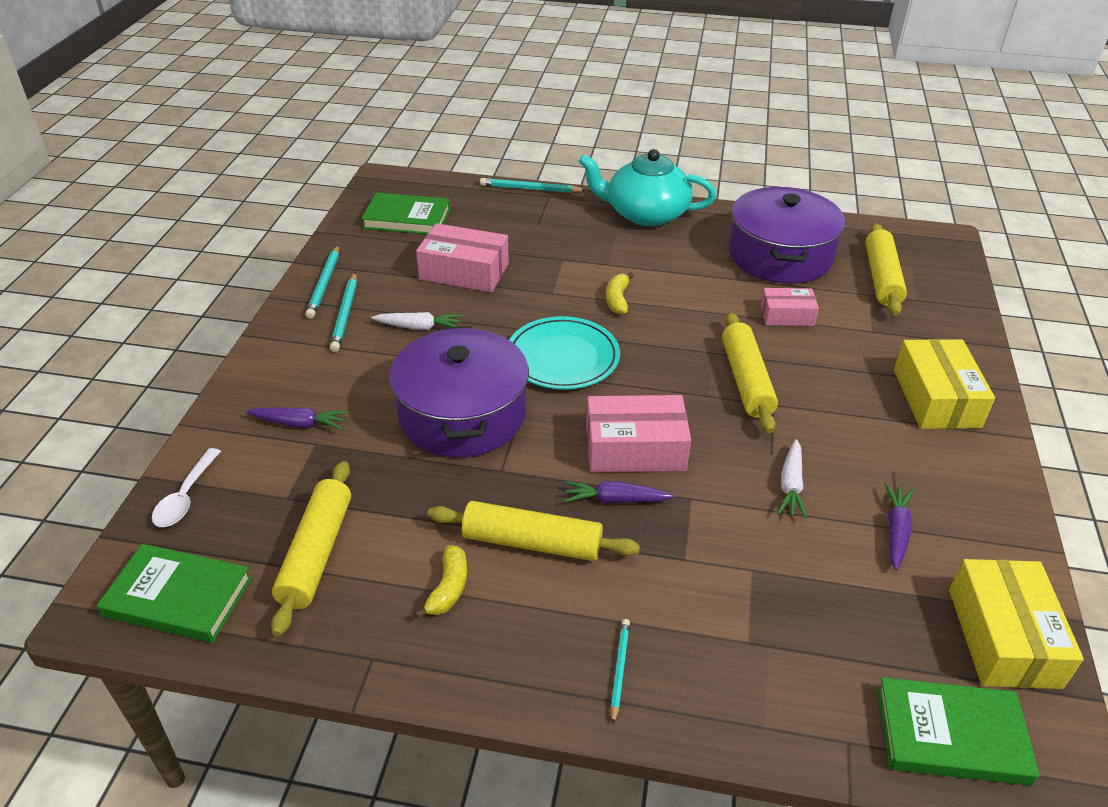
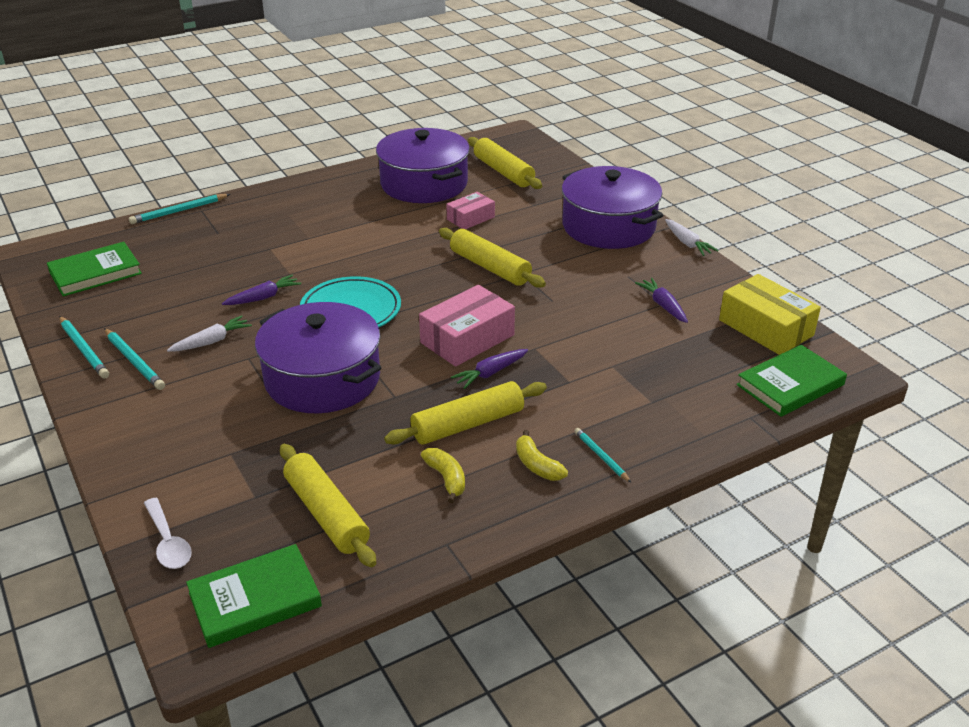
camera: 40 degrees left, 5 degrees down
(299, 424) = (199, 448): purple carrot -> purple carrot (263, 297)
(464, 272) = (199, 289): pink box -> none
(617, 299) = (344, 257): yellow banana -> yellow banana (537, 465)
(645, 214) = (295, 193): turquoise teapot -> none
(791, 485) = (583, 311): white carrot -> white carrot (687, 243)
(936, 398) = (608, 226): yellow box -> purple pot

